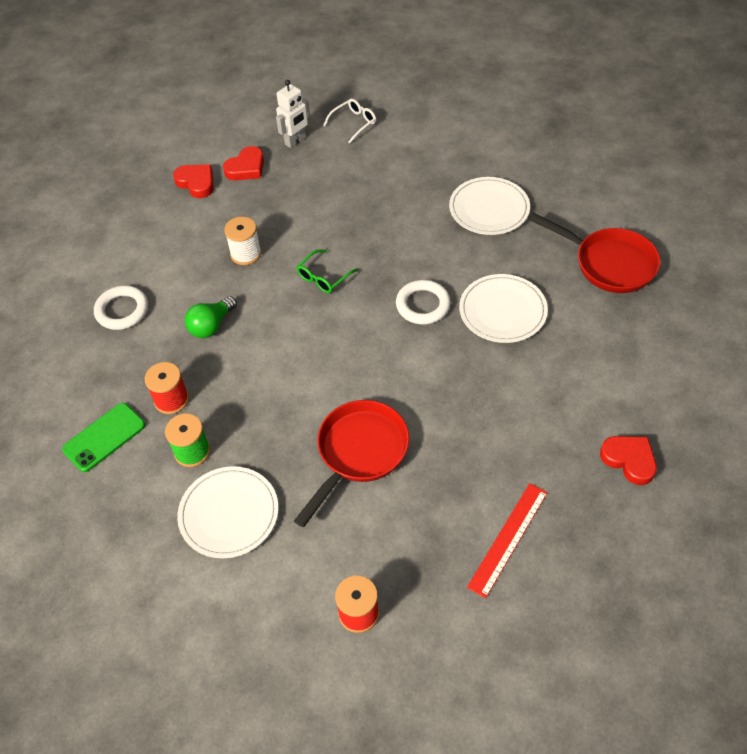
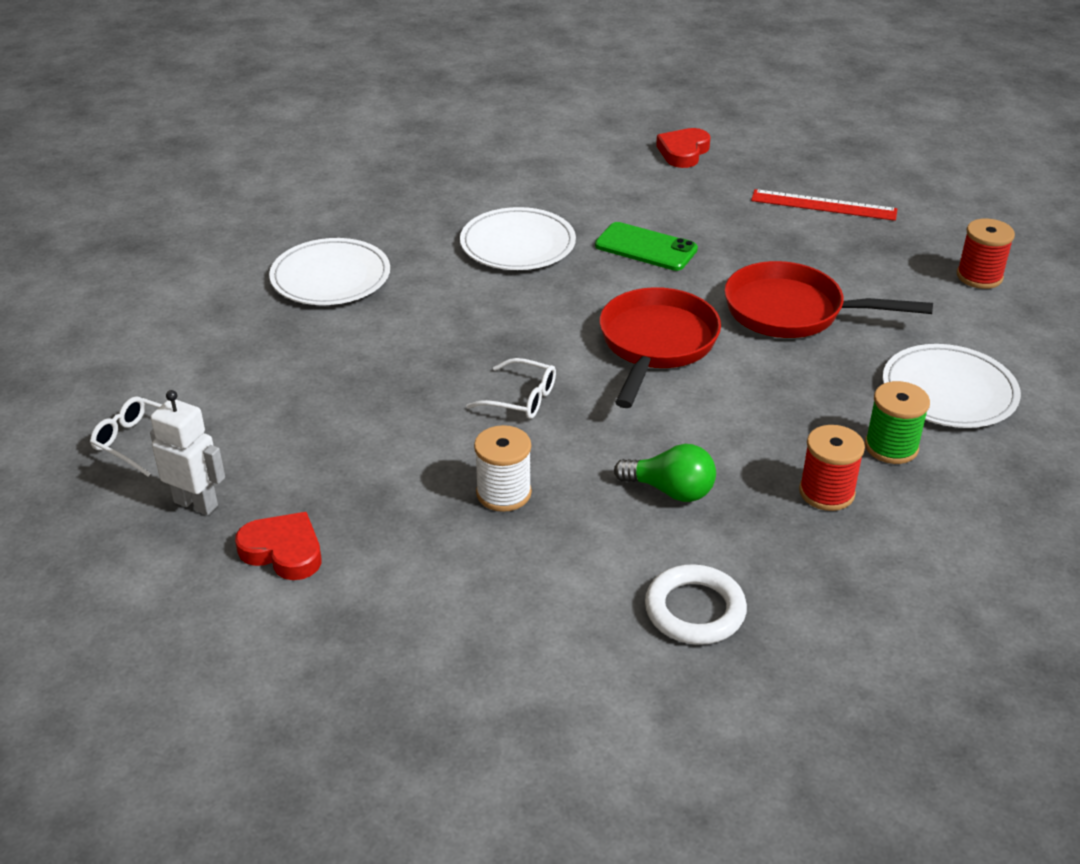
camera: 110 degrees left, 15 degrees down
(104, 437) = (935, 543): green phone -> green phone (646, 247)
(196, 183) = (340, 611): red heart -> none
(324, 277) = (520, 398): green glasses -> white glasses
(423, 305) = (535, 303): white ring -> none
(609, 263) = (407, 183): red pan -> red pan (656, 345)

